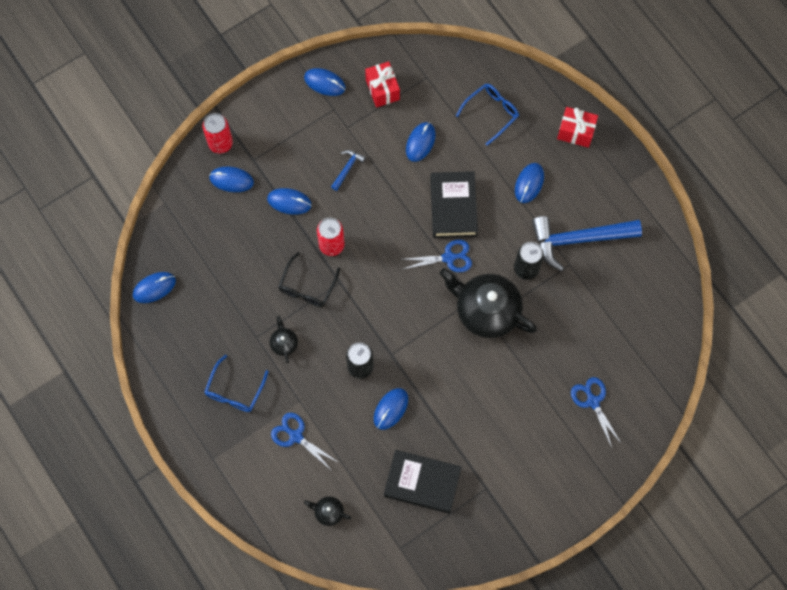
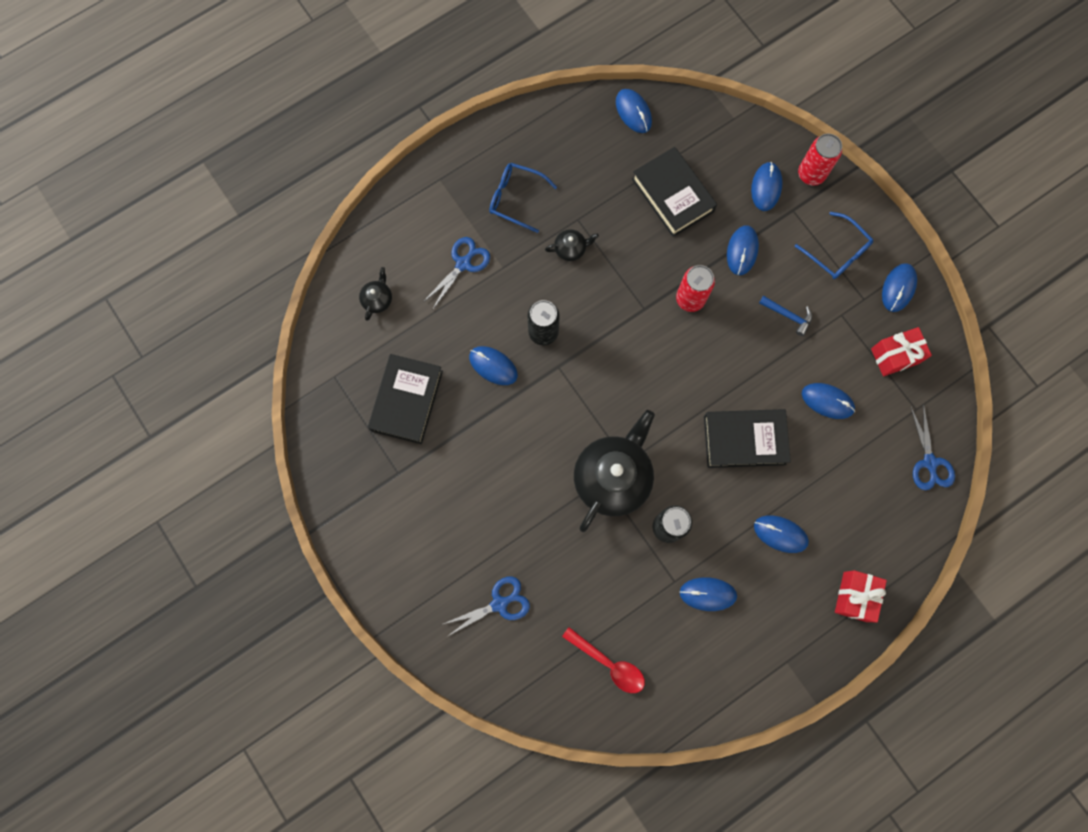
camera: 90 degrees right, 5 degrees up
(236, 256) = (672, 195): none -> black book
(307, 286) = (639, 273): black glasses -> none
(448, 258) = (678, 433): blue scissors -> blue scissors (929, 462)
(491, 113) = (873, 488): blue glasses -> blue glasses (836, 252)
(578, 239) = (708, 594): blue hammer -> blue mouse
(635, 316) = (608, 663): none -> red spoon

